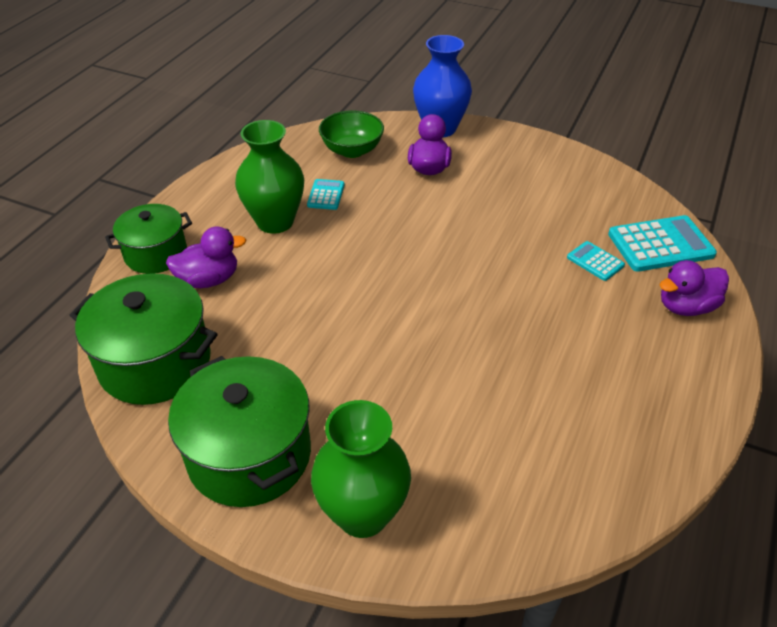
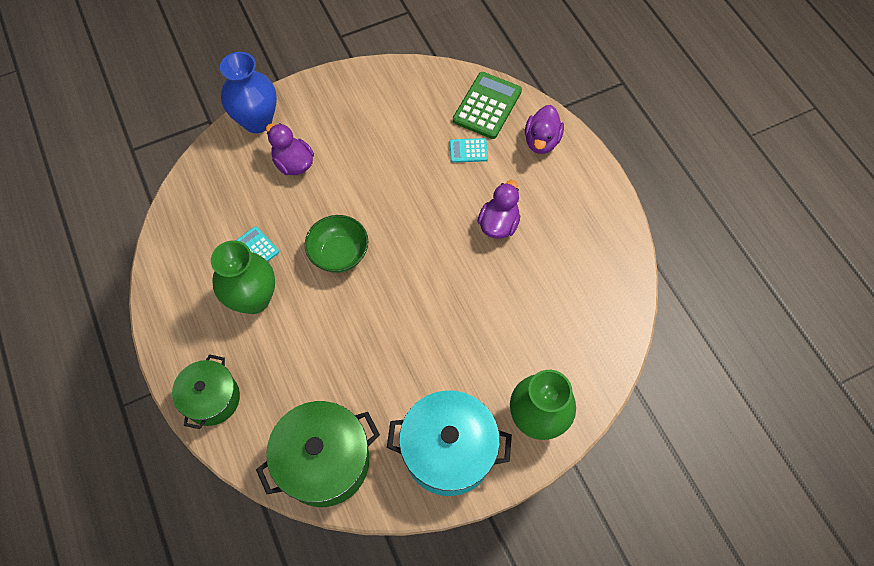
camera: 50 degrees left, 20 degrees up
(209, 280) = (274, 380): purple duck -> purple duck (498, 224)
(249, 455) = (448, 451): green pot -> turquoise pot
(352, 150) = (223, 194): green bowl -> green bowl (339, 254)
(660, 245) = (487, 106): turquoise calculator -> green calculator

